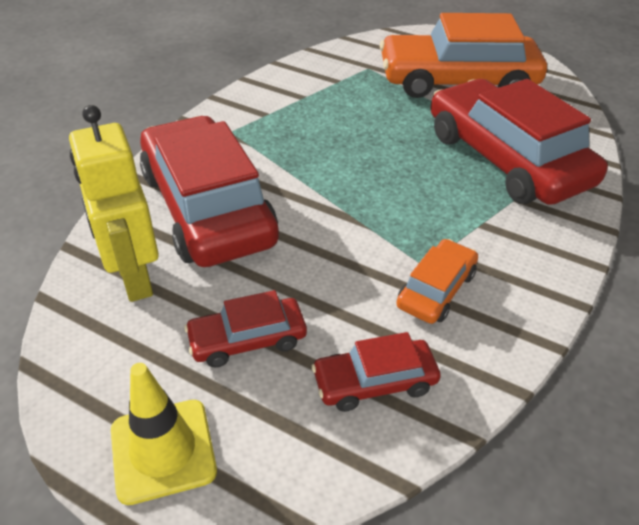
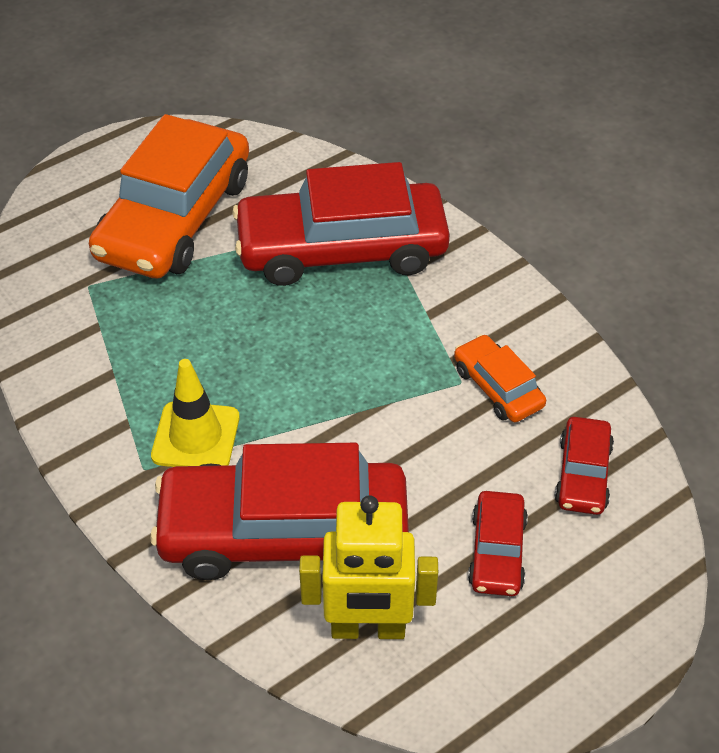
camera: 65 degrees left, 5 degrees up
(163, 450) = (596, 649): yellow traffic cone -> yellow traffic cone (196, 436)

